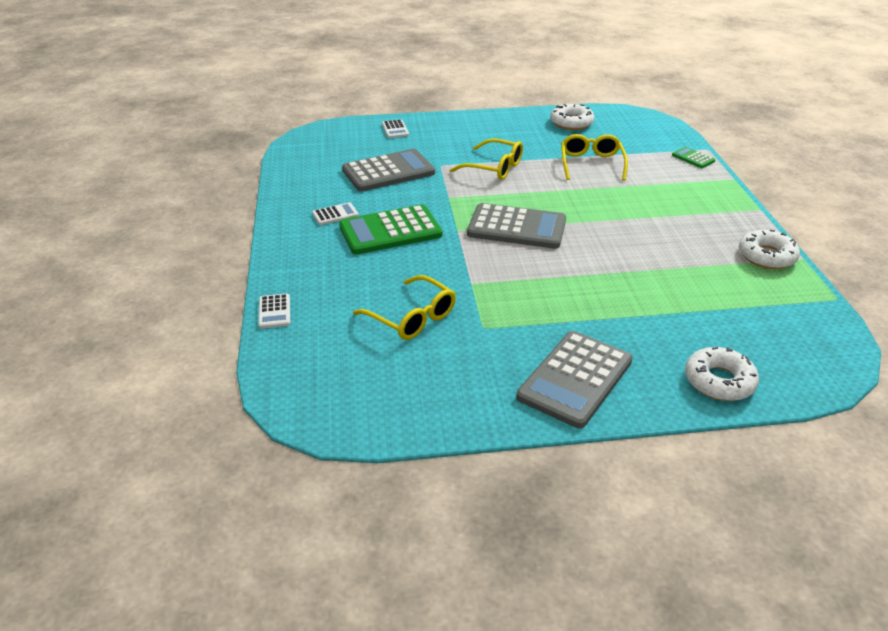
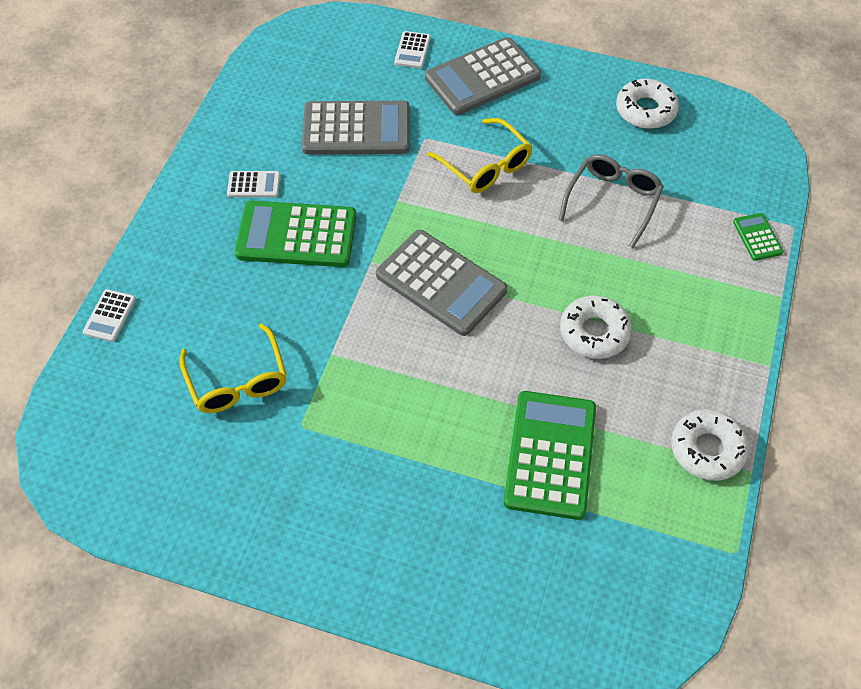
camera: 25 degrees right, 20 degrees up
(575, 379) = (344, 539): grey calculator -> grey calculator (482, 77)
(591, 164) = (613, 201): yellow glasses -> grey glasses
(673, 288) = (550, 455): none -> green calculator
(719, 381) = (493, 610): white donut -> white donut (594, 332)

